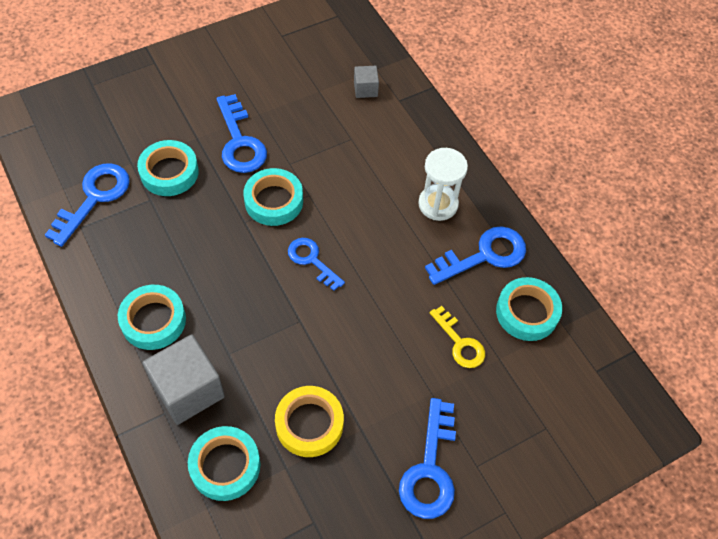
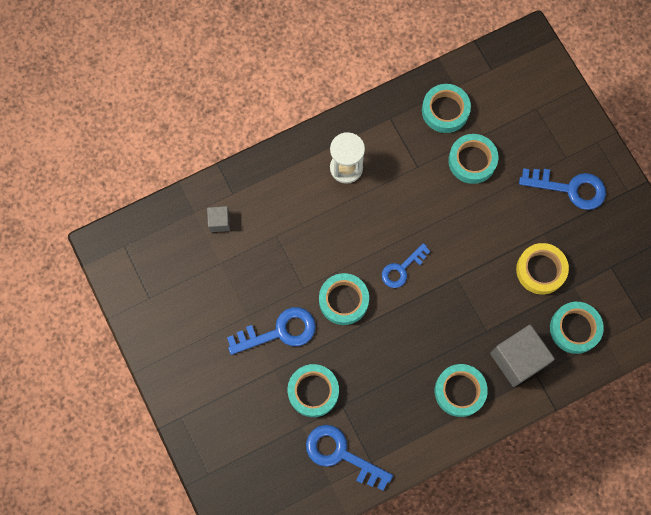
camera: 85 degrees left, 15 degrees up
(460, 343) = (472, 161): yellow key -> turquoise tape
(484, 255) = (395, 136): blue key -> none

